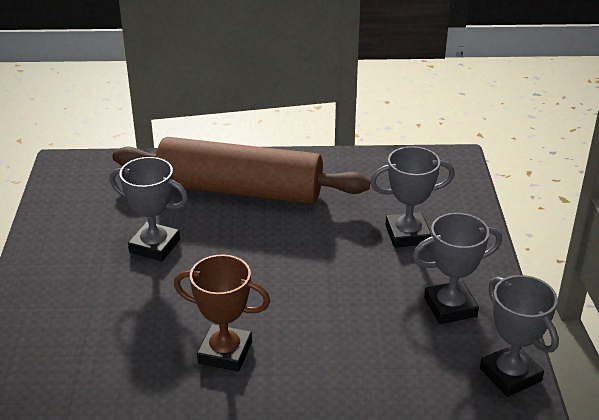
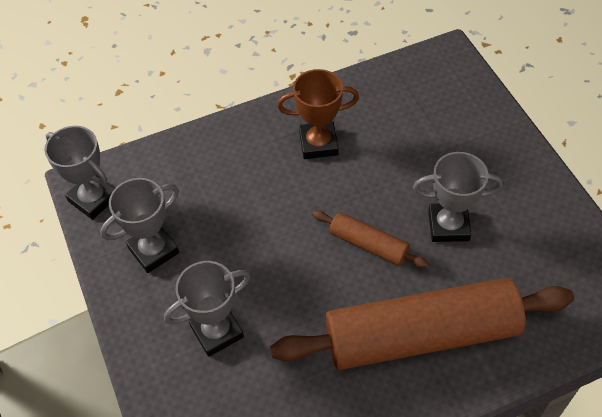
camera: 160 degrees right, 20 degrees up
(237, 253) = (368, 244): none -> brown rolling pin

